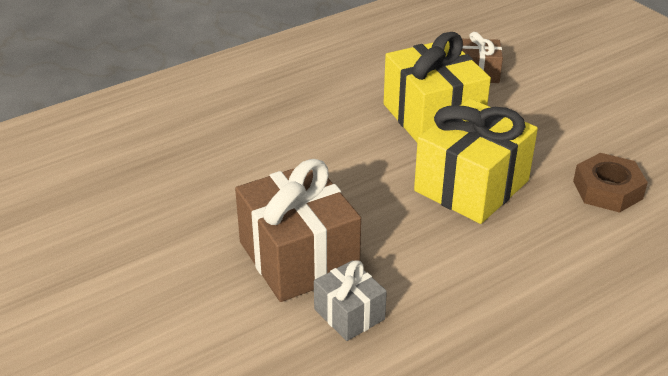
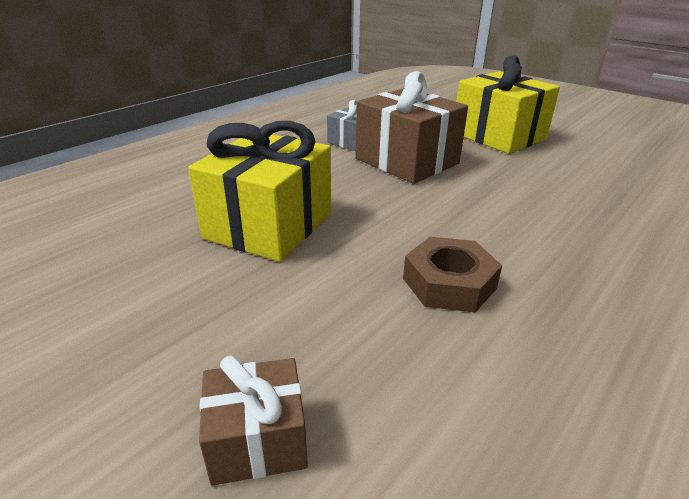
camera: 165 degrees right, 5 degrees down
(432, 116) = (332, 308): yellow gift -> yellow gift (498, 136)
(607, 190) = (107, 241): brown nut -> brown nut (449, 283)

